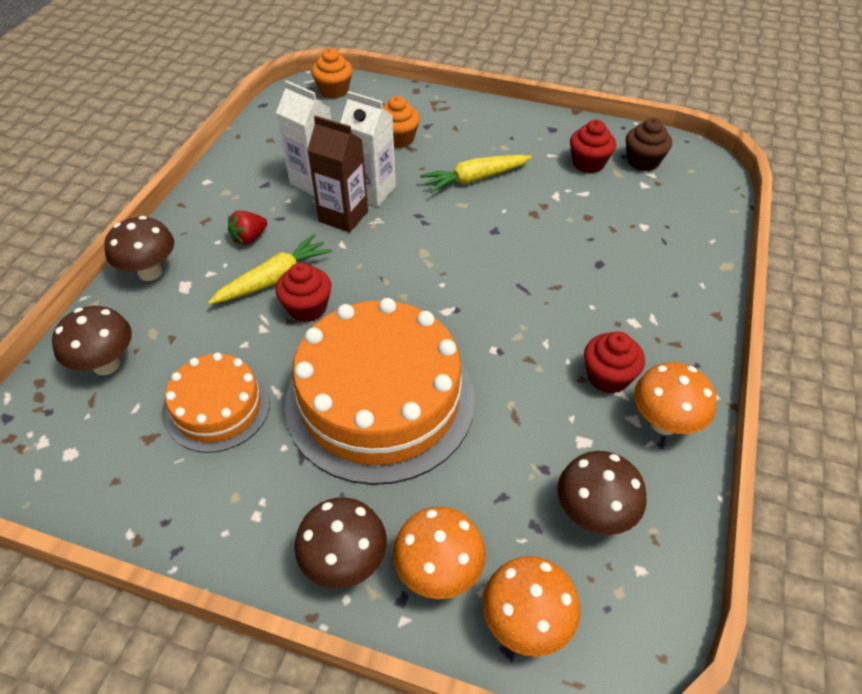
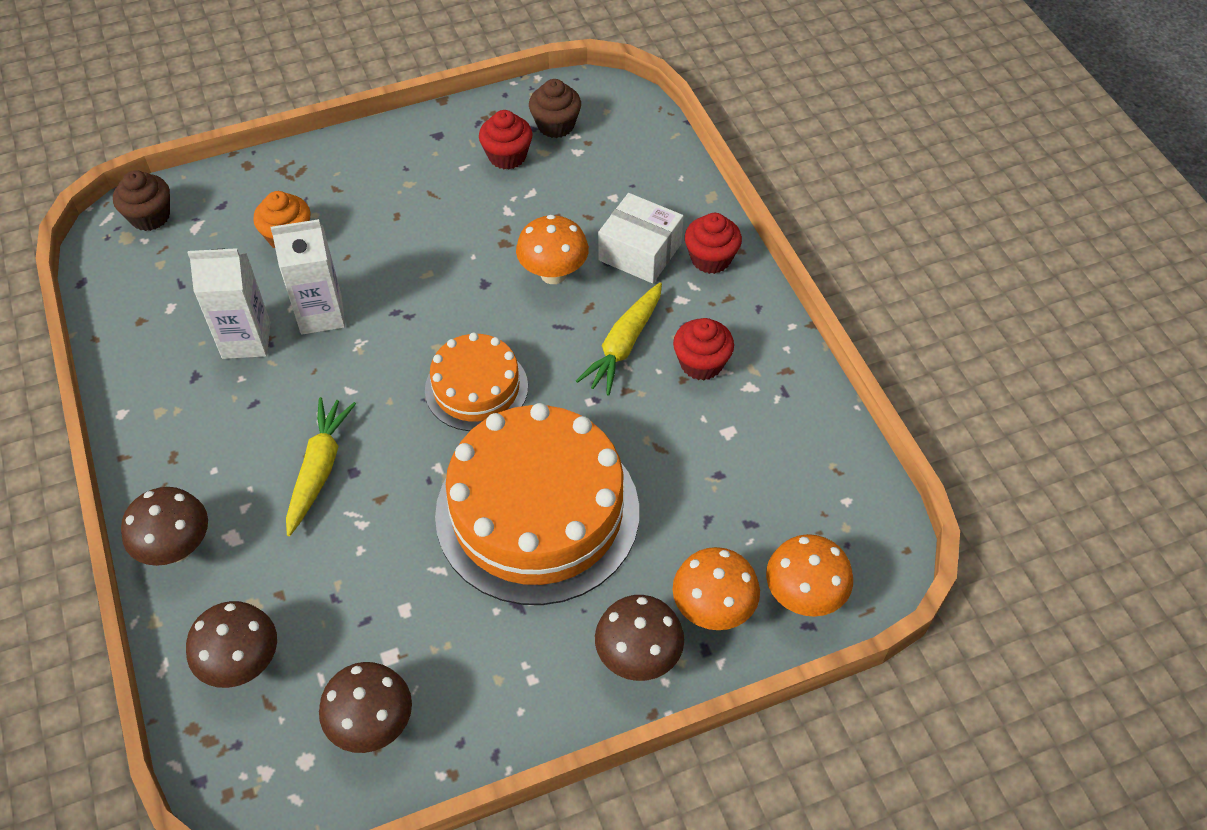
camera: 40 degrees left, 5 degrees up
(218, 408) = (400, 622): orange cake -> orange cake (476, 388)
(249, 238) = (245, 444): red strawberry -> none
(307, 308) = (383, 475): red cupcake -> red cupcake (711, 258)
(334, 90) = (150, 216): orange cupcake -> brown cupcake
(343, 216) = (320, 360): brown carton -> none
(475, 179) = (413, 238): yellow carrot -> yellow carrot (624, 345)
(593, 514) = (783, 484): brown mushroom -> brown mushroom (372, 725)
(631, 272) = (640, 252): none -> white box
(664, 423) = (773, 374): orange mushroom -> orange mushroom (553, 274)

